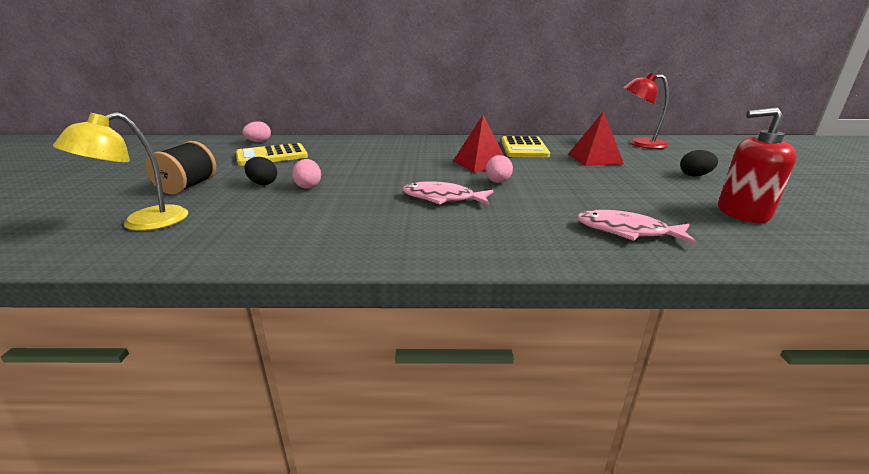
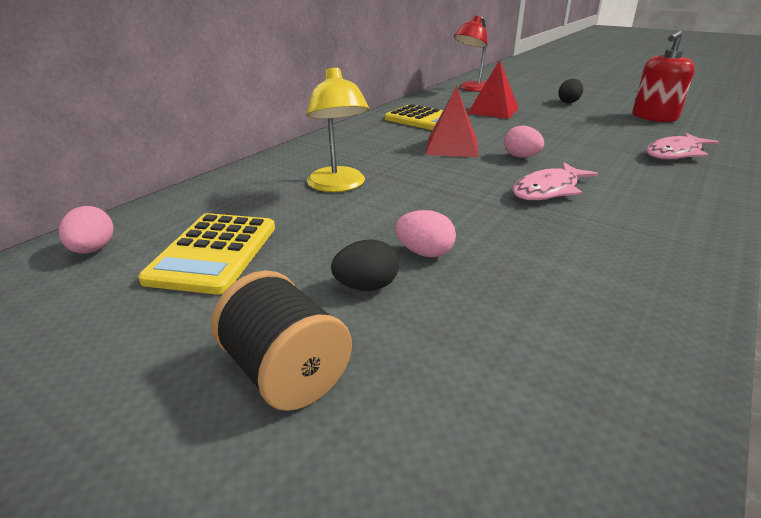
camera: 55 degrees left, 5 degrees up
(143, 223) = (470, 458): yellow lamp -> yellow lamp (338, 186)

